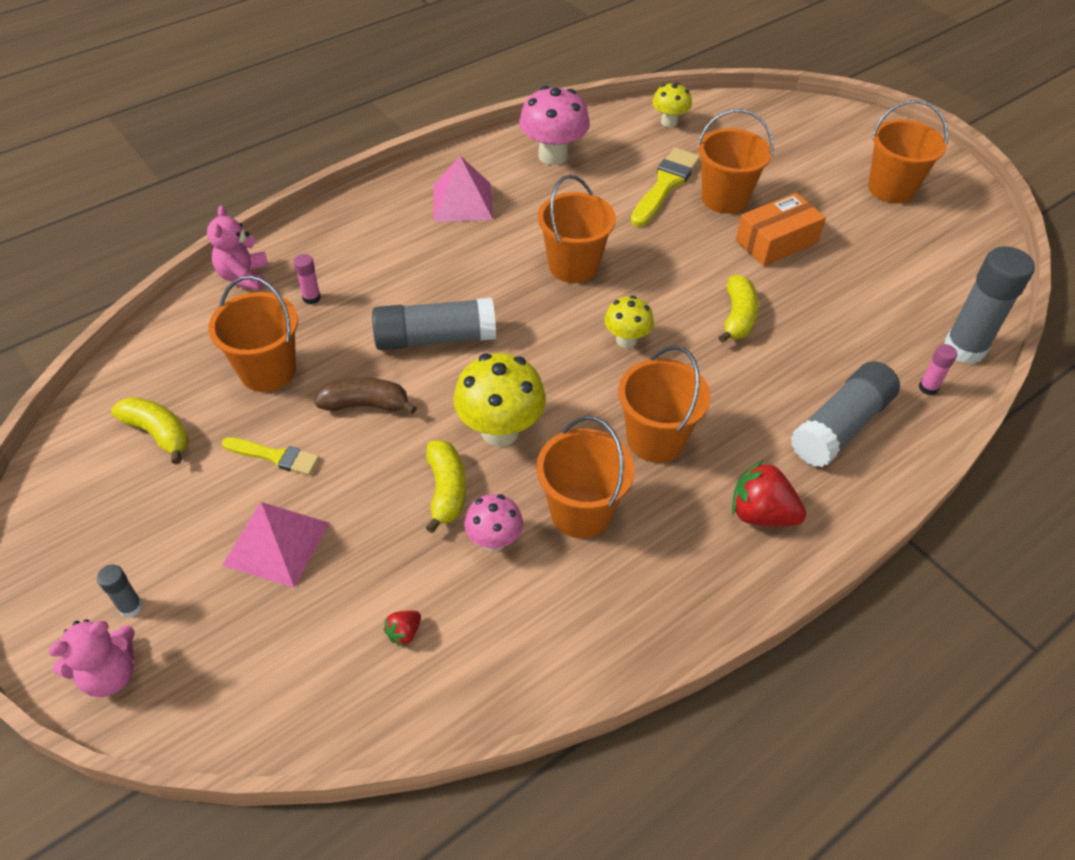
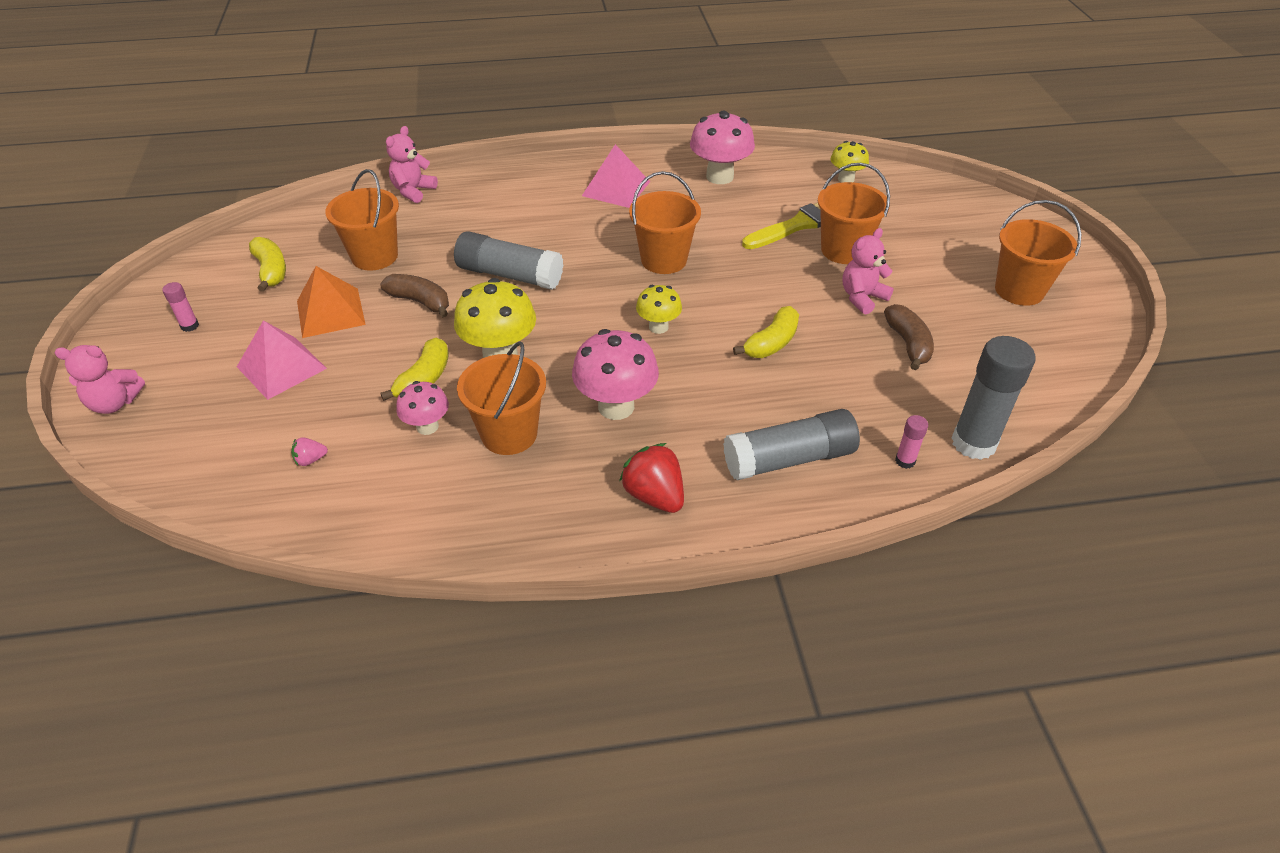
camera: 30 degrees right, 5 degrees down
(131, 607) = (161, 369): grey glue stick -> none
(275, 456) = (330, 312): yellow brush -> orange pyramid
(311, 298) = (446, 219): pink glue stick -> pink glue stick (189, 326)
(404, 633) = (310, 460): red strawberry -> pink strawberry
(655, 439) = (616, 406): orange bucket -> pink mushroom
(776, 242) = (862, 298): orange box -> pink teddy bear
(847, 274) = (908, 344): none -> brown banana

